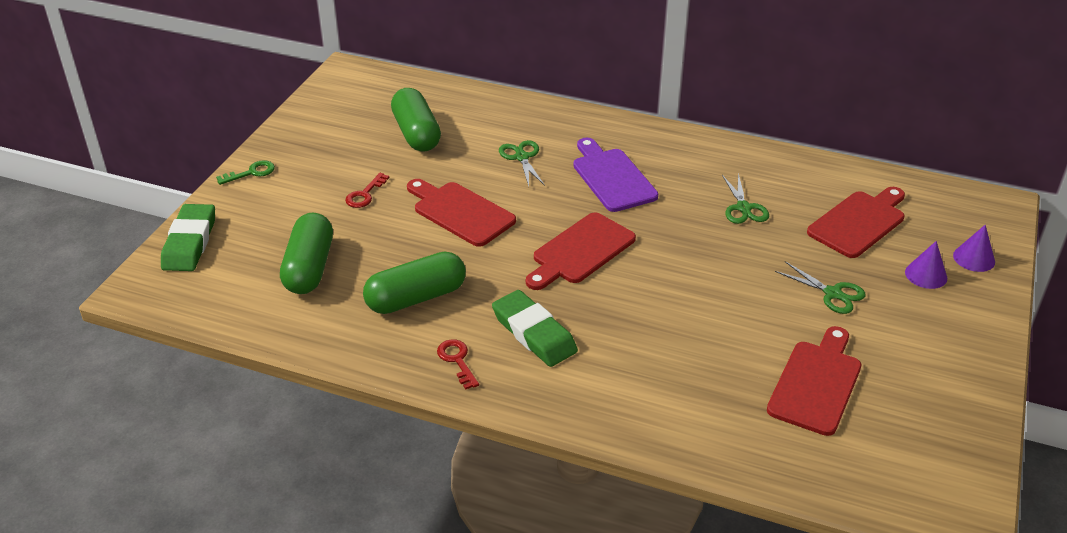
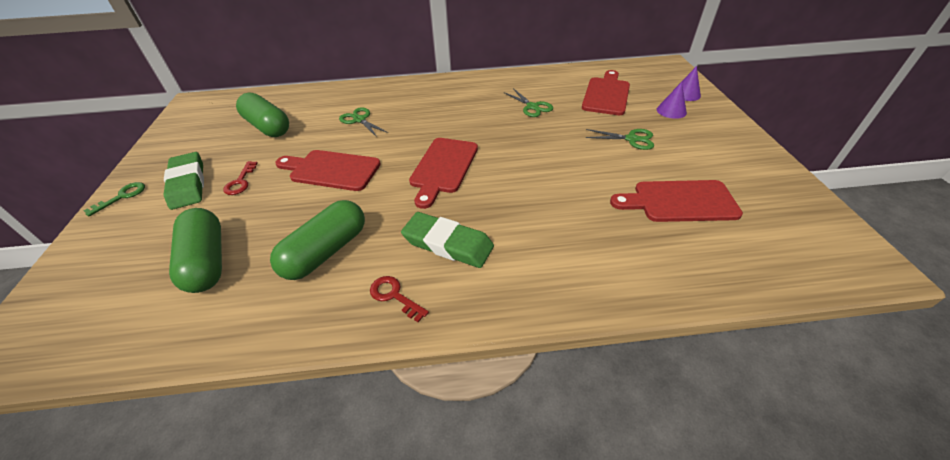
camera: 25 degrees left, 5 degrees up
(189, 242) = (63, 281): green eraser -> green eraser (187, 184)
(612, 177) = (432, 114): purple cutting board -> none
(816, 383) = (679, 201): red cutting board -> red cutting board turned 90 degrees counterclockwise

